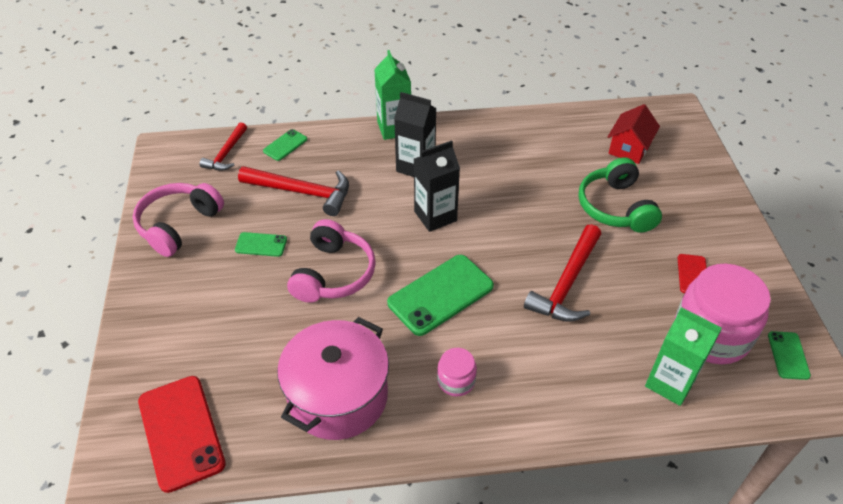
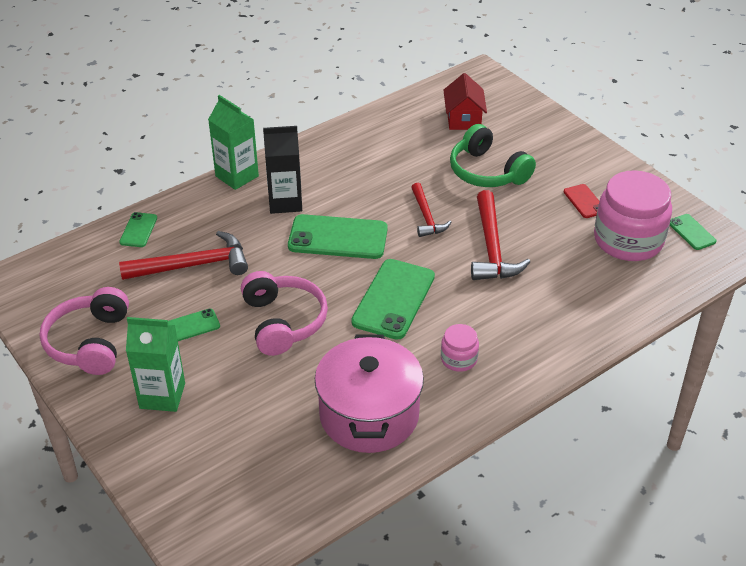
camera: 30 degrees left, 5 degrees down
(181, 432) = (251, 506): red phone -> none
(226, 153) = (82, 260): red hammer -> red hammer (426, 217)
(435, 216) = (338, 238): black carton -> green phone
(670, 383) = (622, 288): green carton -> green carton (162, 395)

